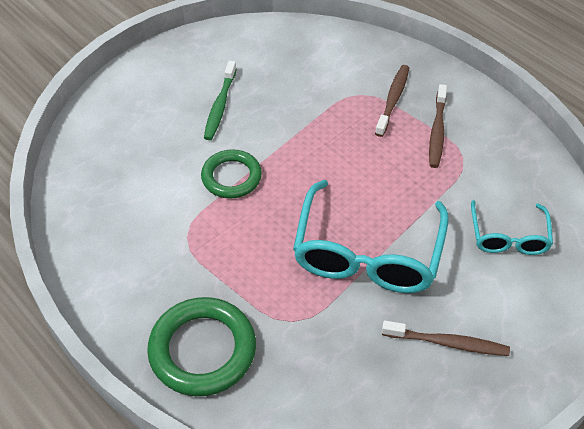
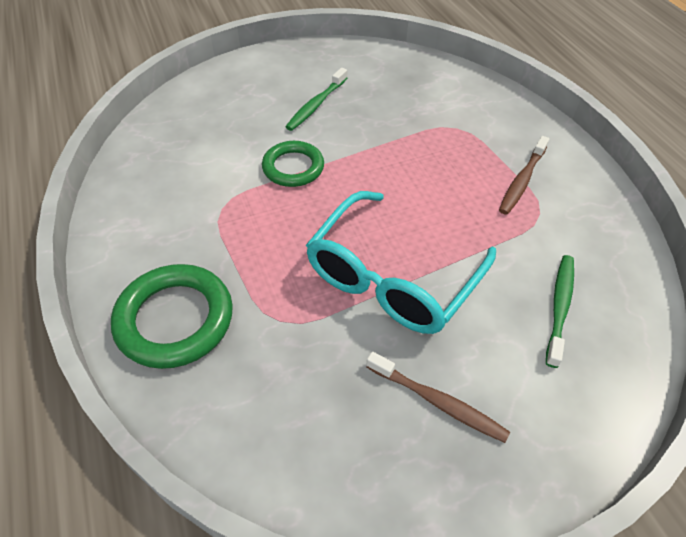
camera: 20 degrees right, 0 degrees up
(393, 100) = (488, 140): brown toothbrush -> none
(508, 236) = (559, 307): turquoise glasses -> green toothbrush

